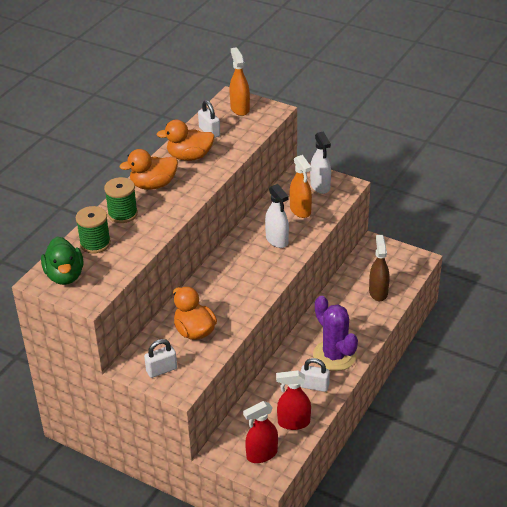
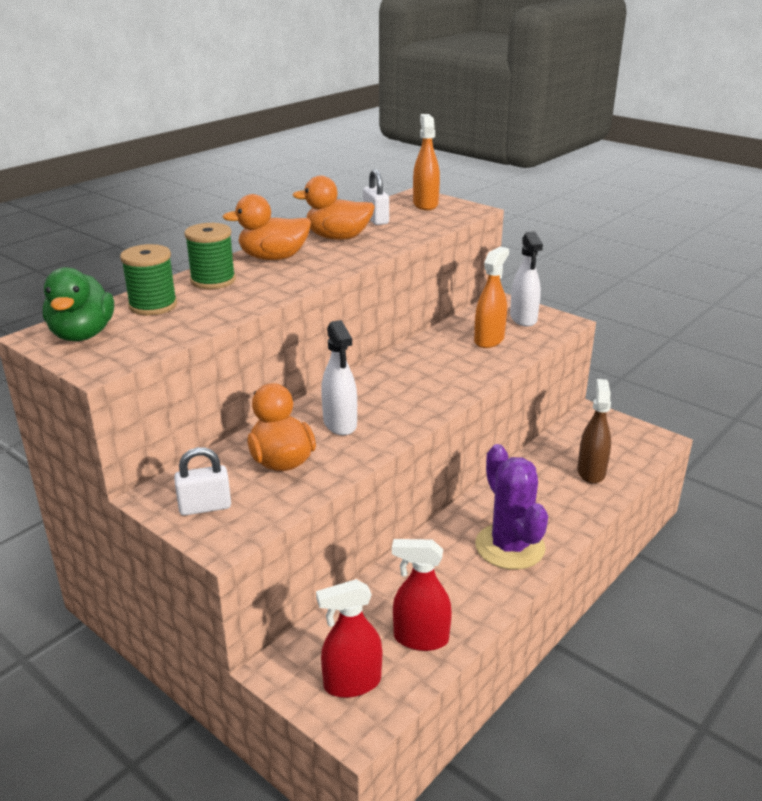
camera: 10 degrees right, 10 degrees down
(277, 240) = (446, 367): white spray bottle -> white spray bottle (340, 424)
(300, 210) = (489, 340): orange spray bottle -> orange spray bottle turned 135 degrees counterclockwise
(314, 386) = (468, 586): white padlock -> none

